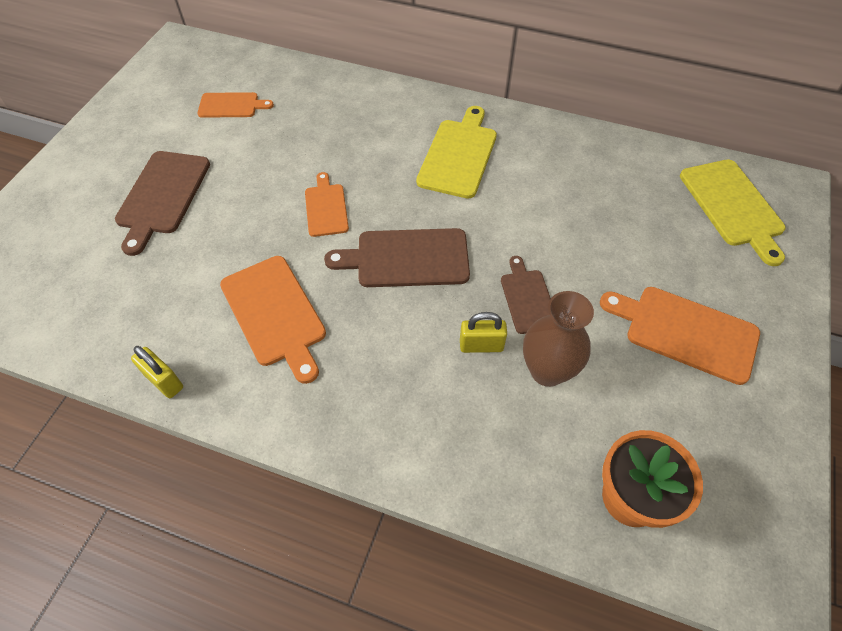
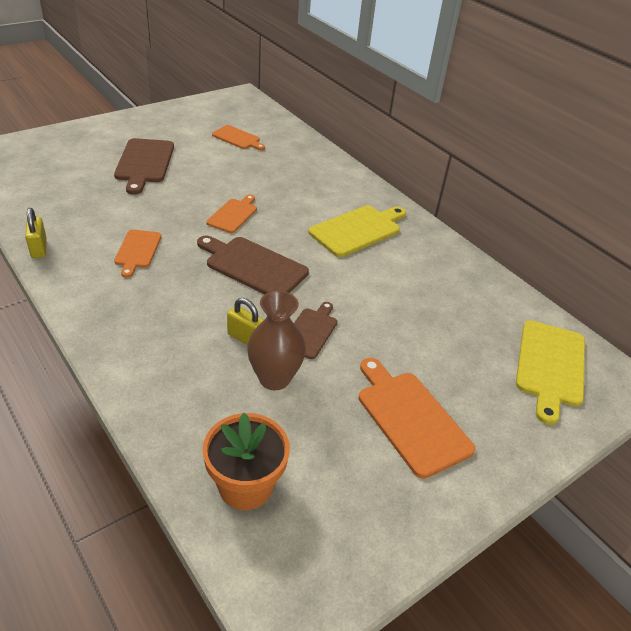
camera: 30 degrees right, 15 degrees down
(162, 196) = (144, 163): brown cutting board -> brown cutting board turned 45 degrees counterclockwise
(275, 313) = (137, 250): orange cutting board -> orange cutting board, size x0.62

